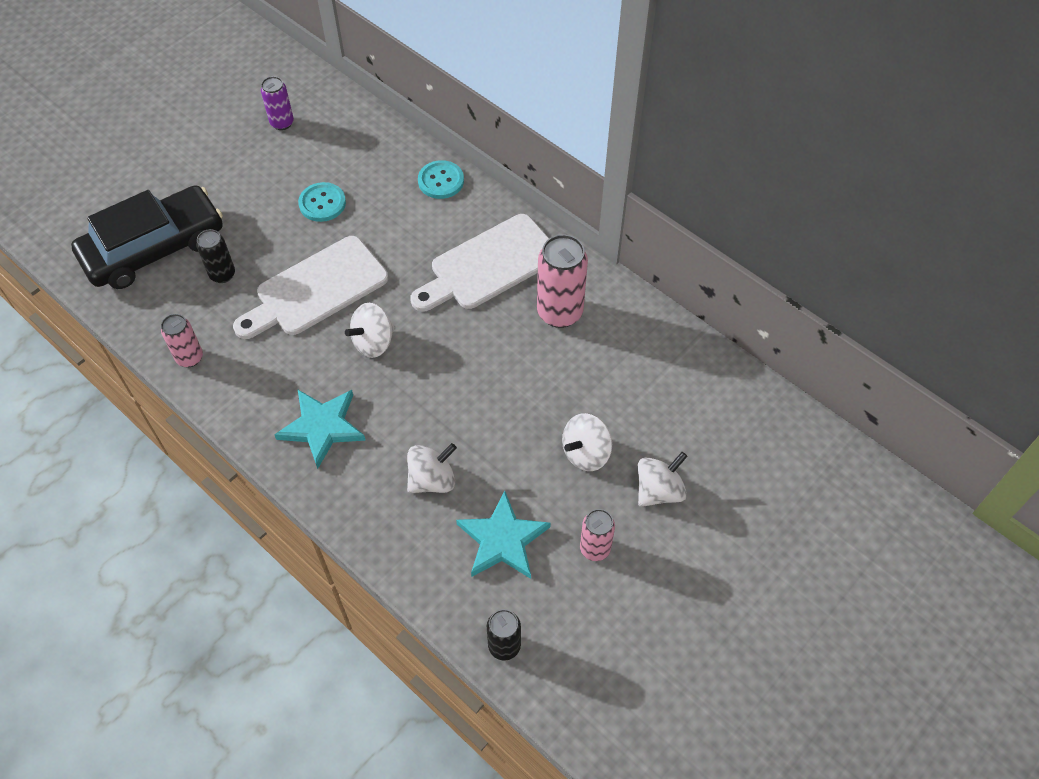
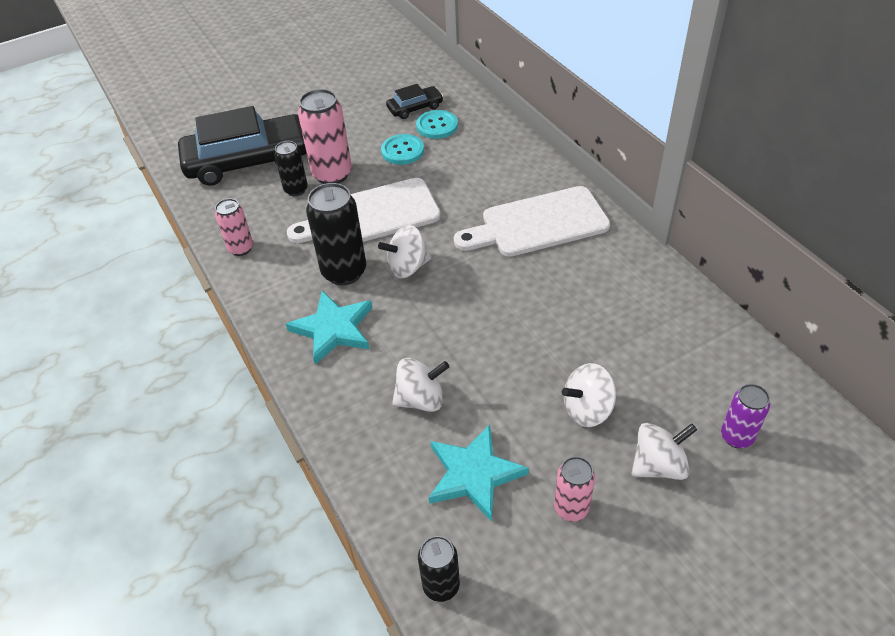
camera: 20 degrees right, 10 degrees down
(282, 123) = (391, 88): purple can -> purple can (736, 437)
(310, 361) = (344, 272): none -> black can
(317, 145) = (415, 108): none -> black car
(441, 181) = (514, 150): turquoise button -> turquoise button (437, 126)
(559, 312) = (596, 275): pink can -> pink can (332, 174)

